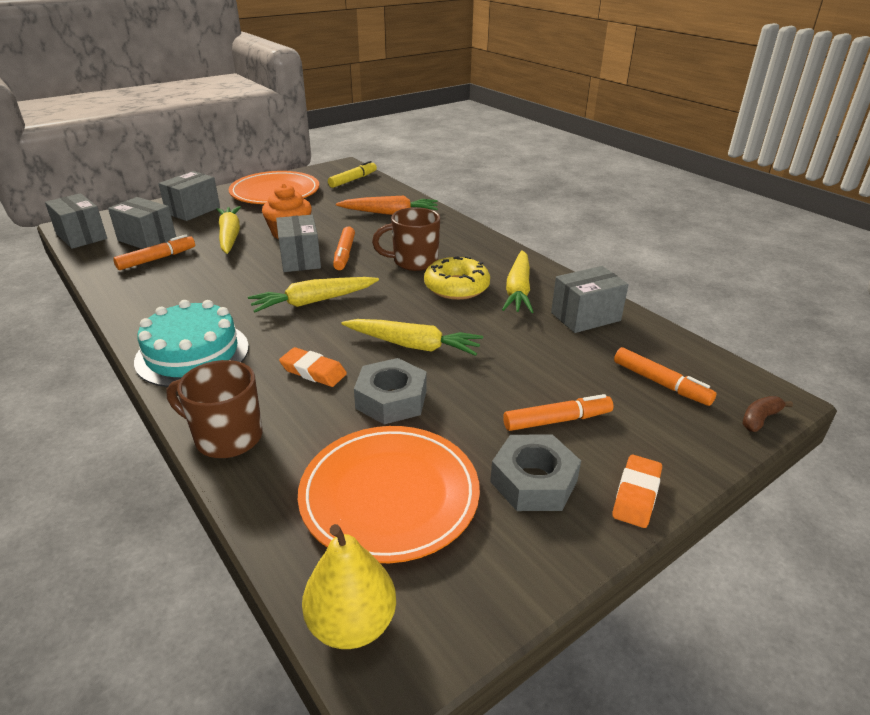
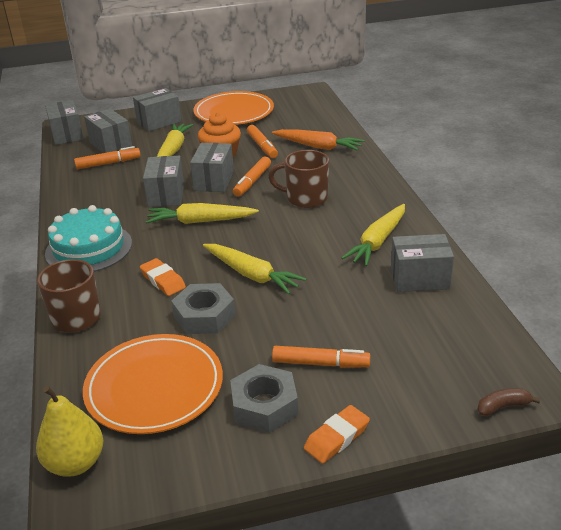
camera: 25 degrees right, 0 degrees up
(253, 281) = (166, 195): none -> grey box
(353, 180) = (309, 107): yellow marker -> none
(456, 287) = (325, 229): yellow donut -> none
(660, 383) = (437, 354): orange marker -> orange marker (262, 146)

